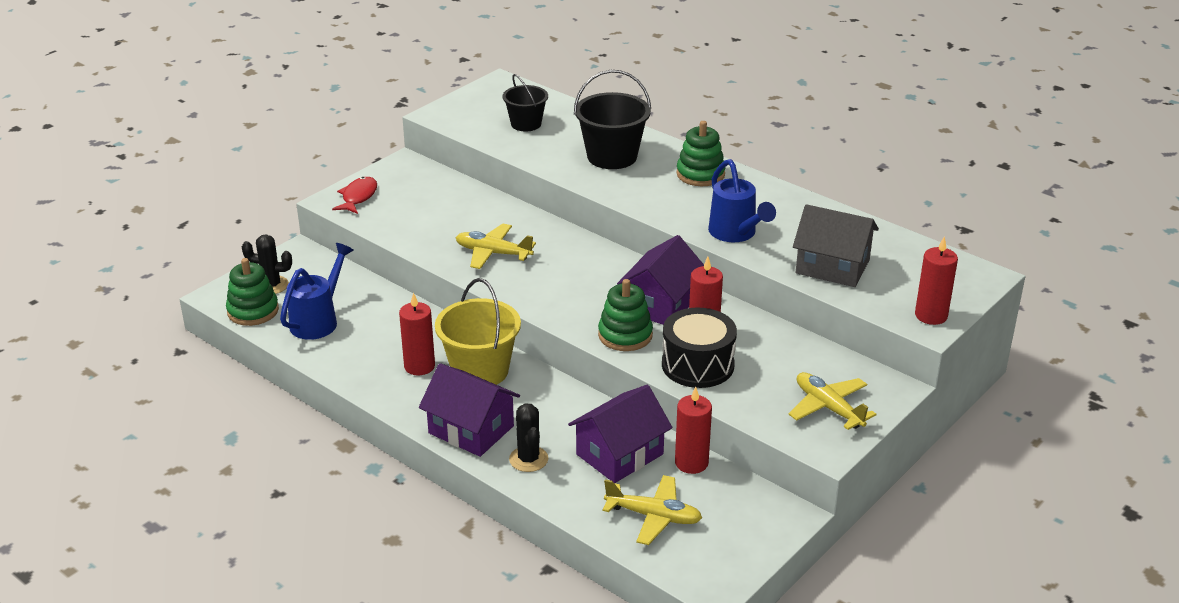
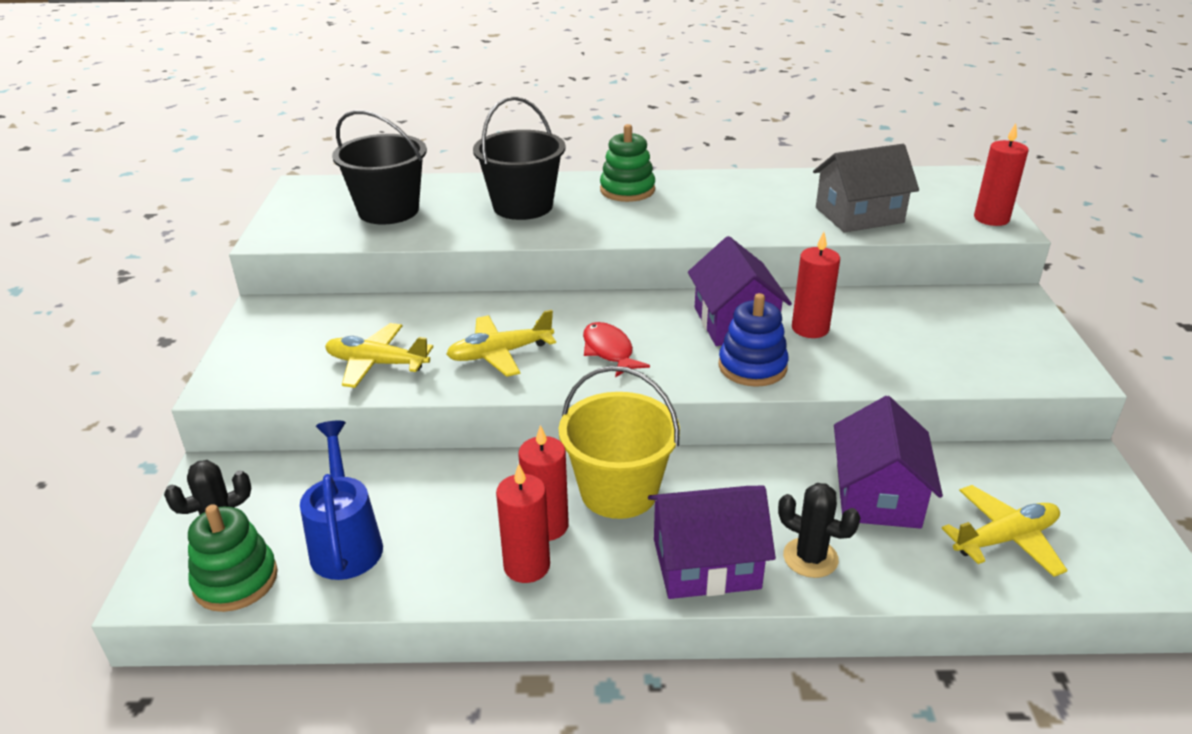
camera: 40 degrees left, 0 degrees up
(358, 197) = (252, 367): red fish -> red fish (609, 351)
(526, 124) = (388, 211): black bucket -> black bucket, size x1.59
(625, 335) = (752, 367): green stacking toy -> blue stacking toy
(691, 463) = (944, 463): red candle -> red candle (527, 566)
(697, 365) = (856, 360): black drum -> none
(735, 234) = (741, 223): blue watering can -> none
(828, 408) = (1009, 339): yellow plane -> yellow plane (377, 364)

